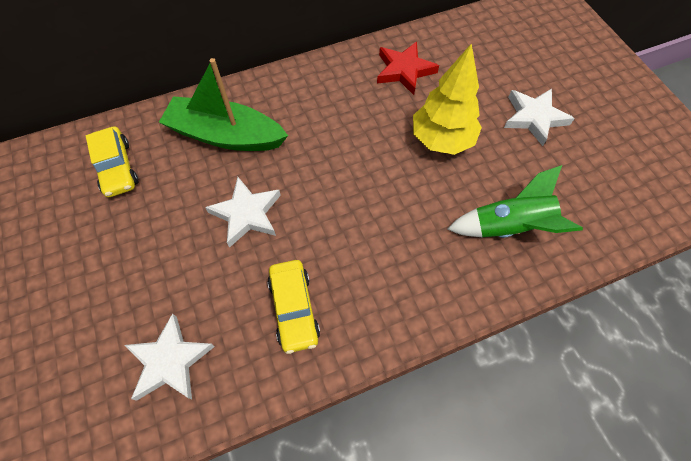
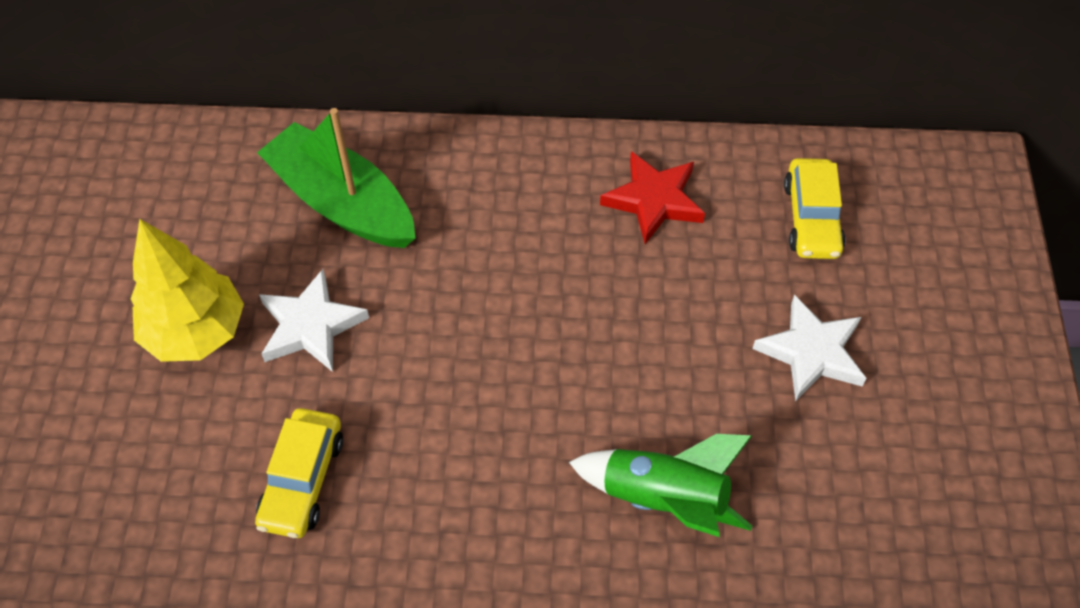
camera: 25 degrees right, 5 degrees down
(117, 168) = (179, 193): yellow car -> yellow car (811, 218)
(170, 361) = (118, 477): white star -> none
(442, 140) = (645, 330): yellow tree -> yellow tree (196, 332)

